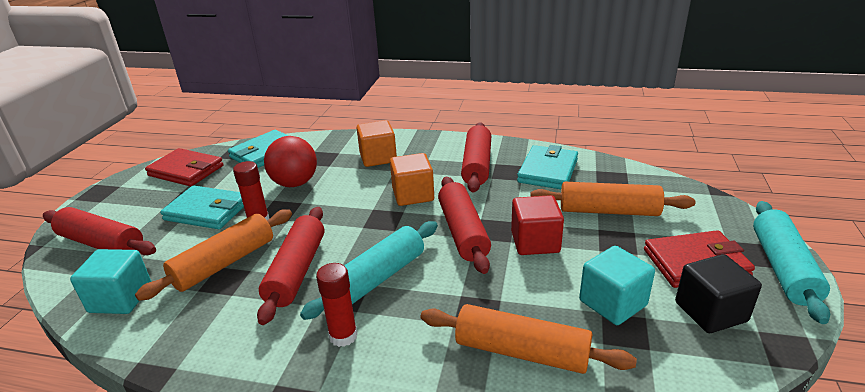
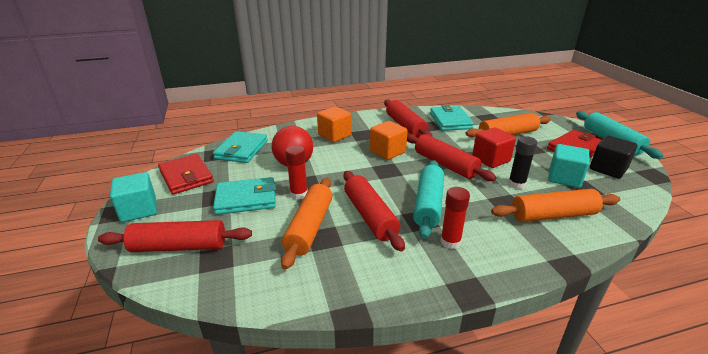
camera: 30 degrees left, 0 degrees up
(121, 298) = (254, 277): turquoise cube -> turquoise cube (139, 210)
(186, 171) = (186, 176): red wallet -> red wallet turned 60 degrees clockwise
(526, 289) = (516, 184): none -> black glue stick

